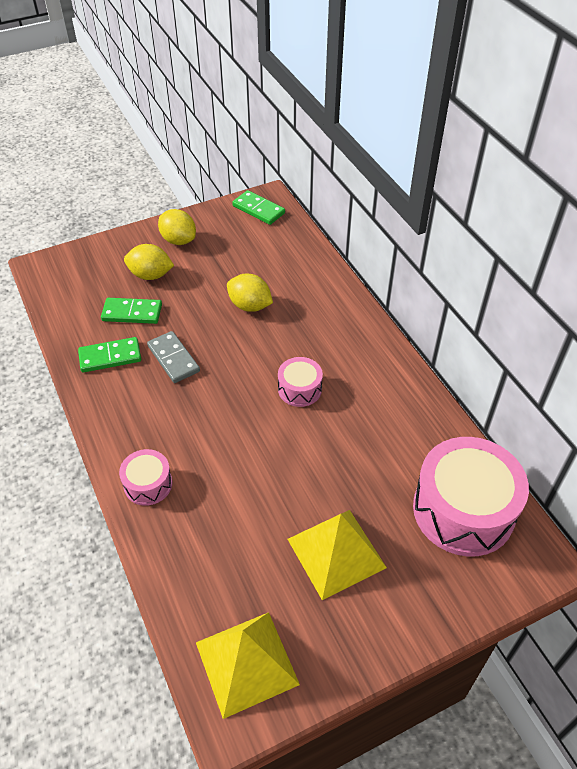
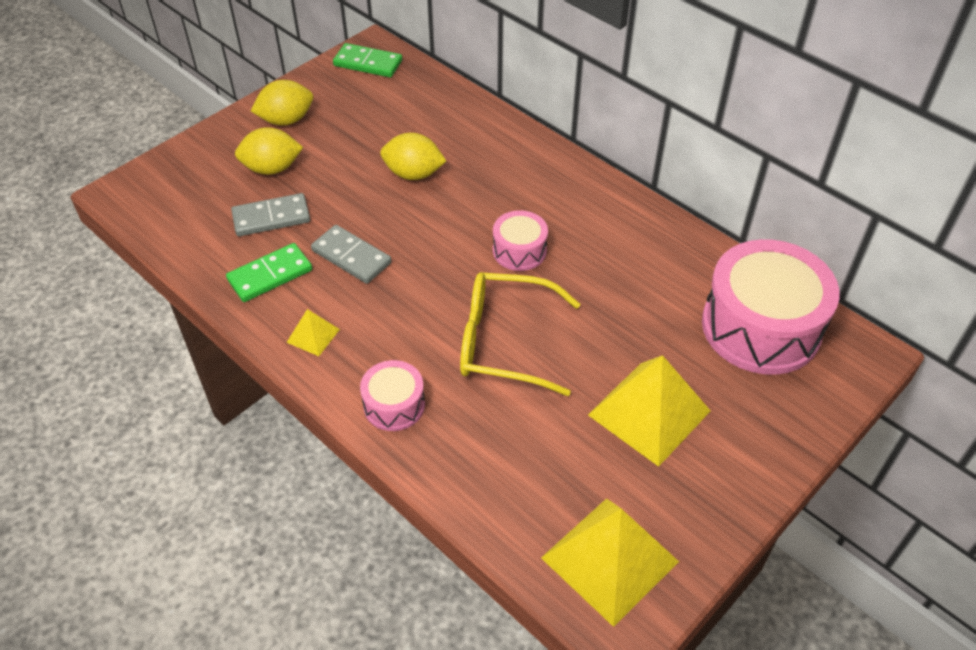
camera: 20 degrees left, 0 degrees up
(117, 412) = (313, 335): none -> yellow pyramid
(132, 313) = (271, 217): green domino -> grey domino
(178, 240) = (286, 120): yellow lemon -> yellow lemon turned 45 degrees counterclockwise
(252, 460) = (504, 342): none -> yellow glasses

